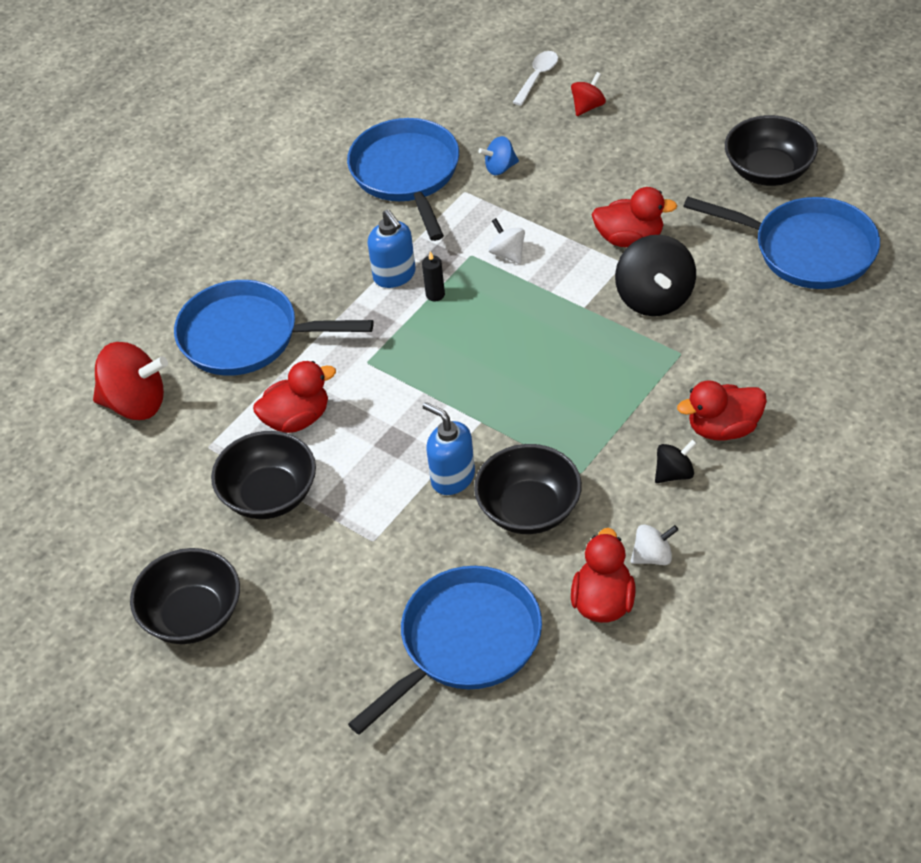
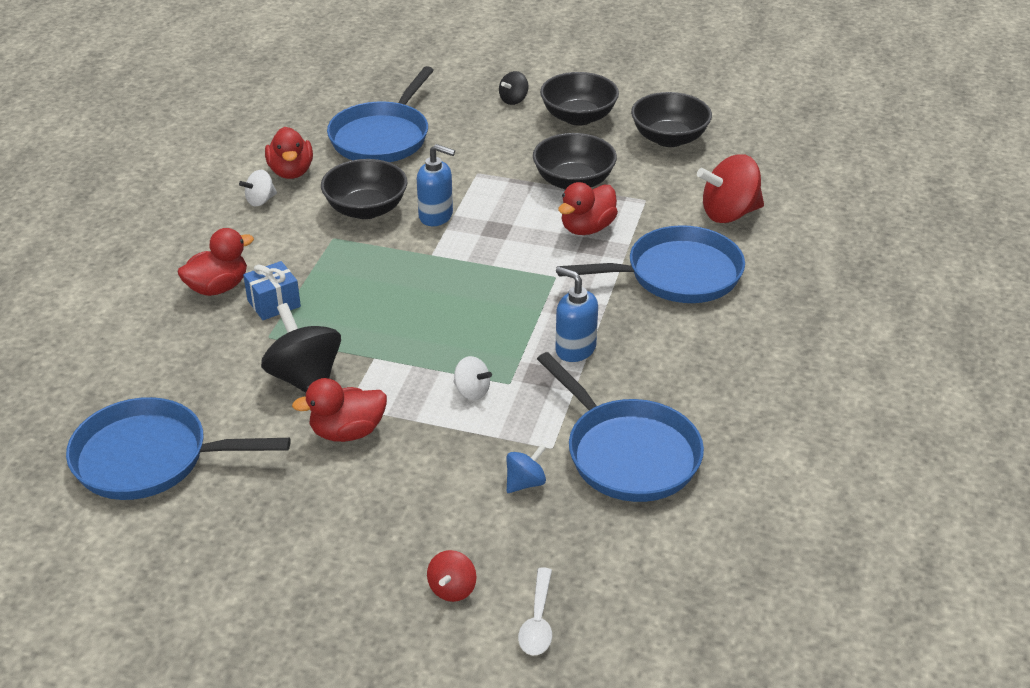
camera: 155 degrees right, 10 degrees down
(435, 294) = (525, 340): black candle -> none
(667, 393) = (274, 303): none -> blue gift
(674, 473) = (255, 250): black spinning top -> black spinning top (513, 100)
(768, 171) = (201, 544): black bowl -> black bowl (669, 138)

